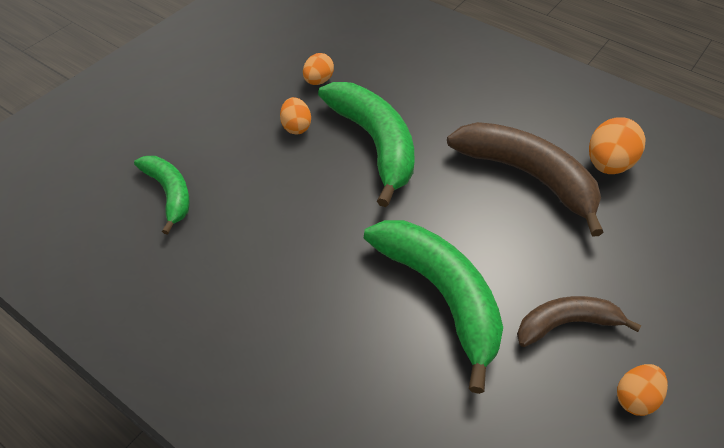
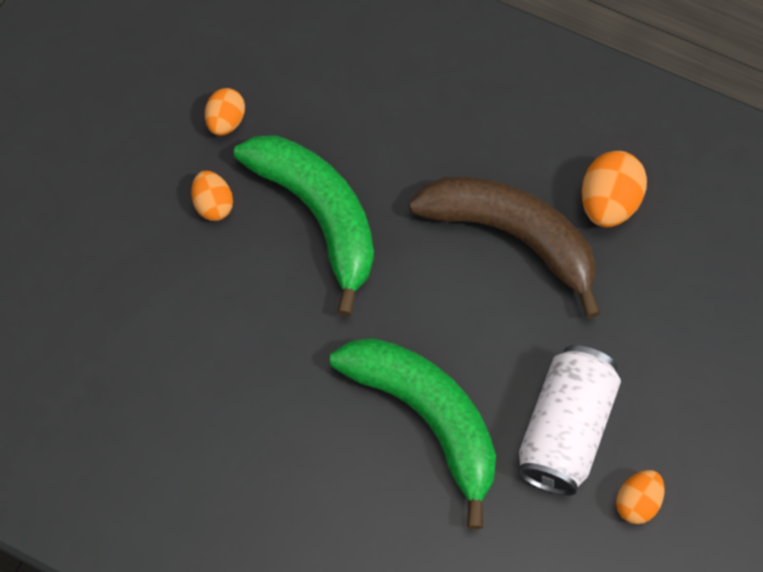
camera: 10 degrees left, 15 degrees up
(169, 193) = (80, 333): green banana -> none
(566, 324) = (564, 430): brown banana -> white can

